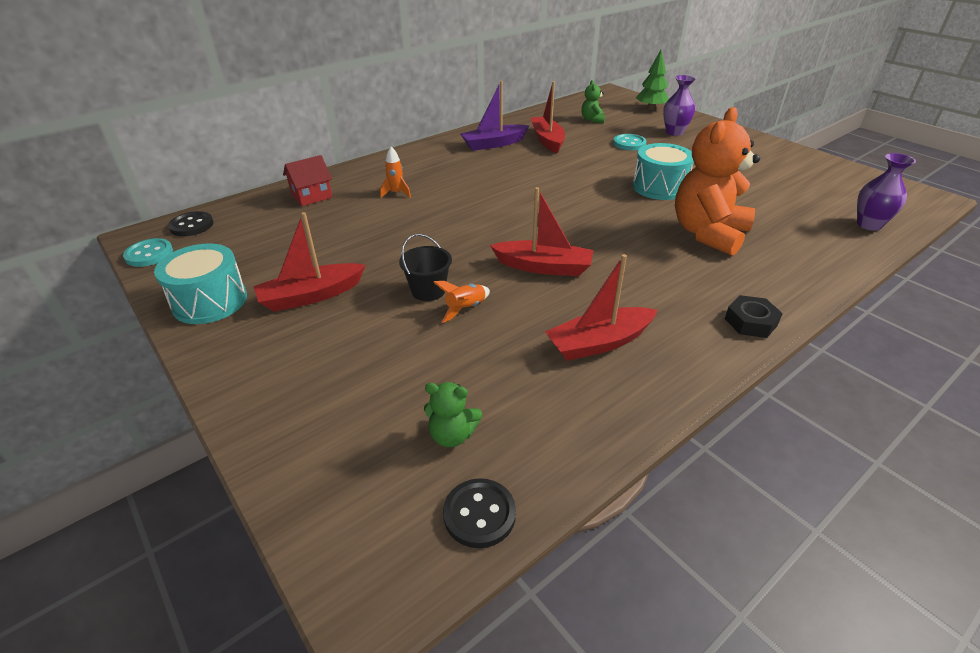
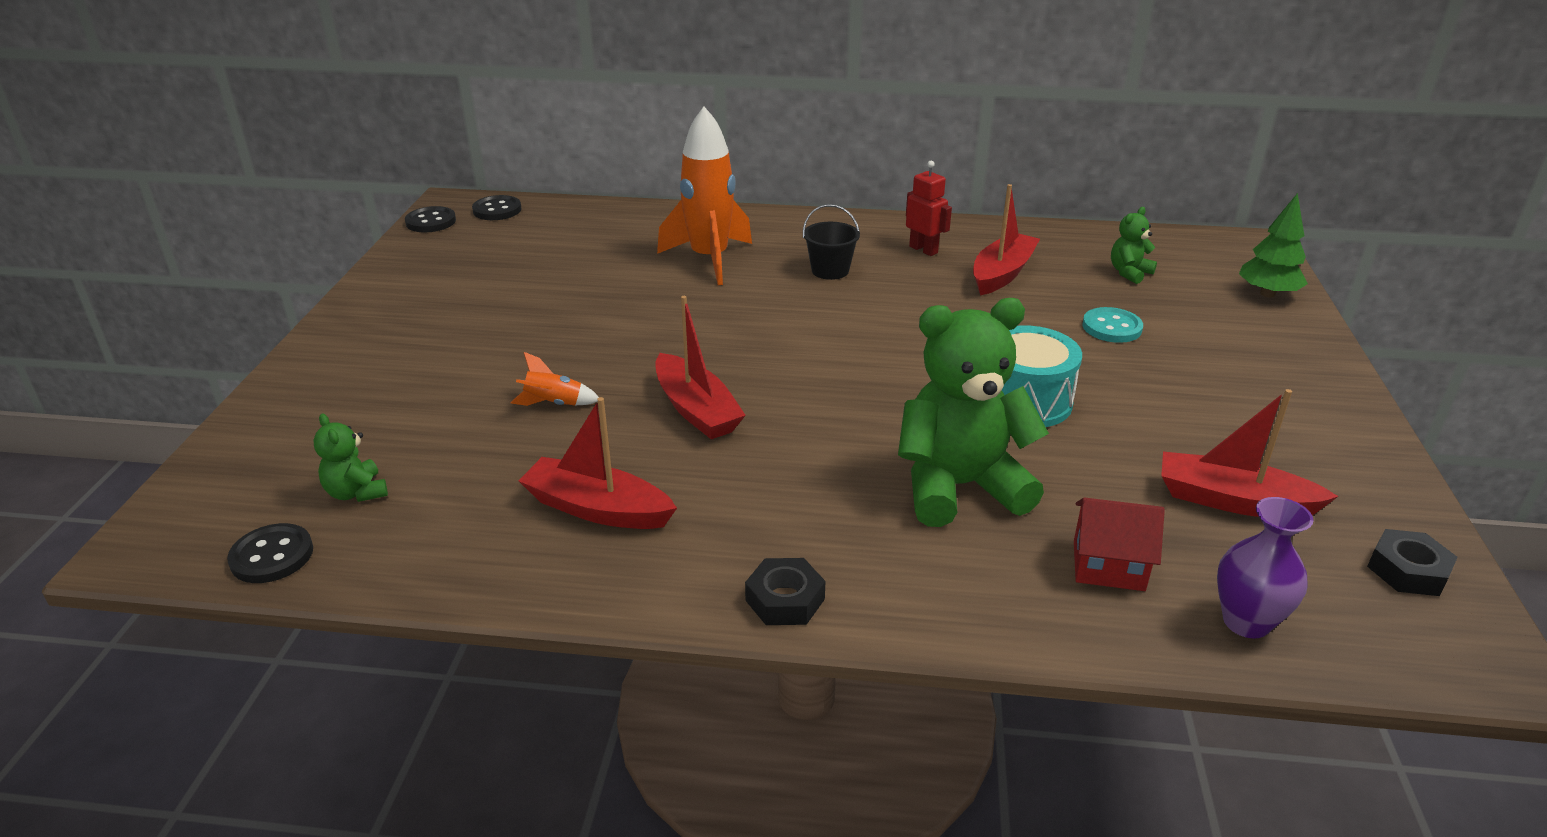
camera: 45 degrees right, 5 degrees down
(149, 254) = (431, 222): turquoise button -> black button
(210, 301) = (401, 284): turquoise drum -> none
(311, 196) = (631, 226): red house -> red house (1108, 565)
(311, 296) = (468, 320): red boat -> red boat (1233, 501)
(396, 193) = (709, 259): orange rocket -> orange rocket, size x2.30
(428, 291) = (556, 369): black bucket -> black bucket (830, 271)
(494, 144) = (923, 250): purple boat -> red robot
(674, 132) = (1225, 343): purple vase -> none
(708, 234) = (959, 487): orange teddy bear -> green teddy bear
(863, 182) = (1407, 570): none -> black nut

